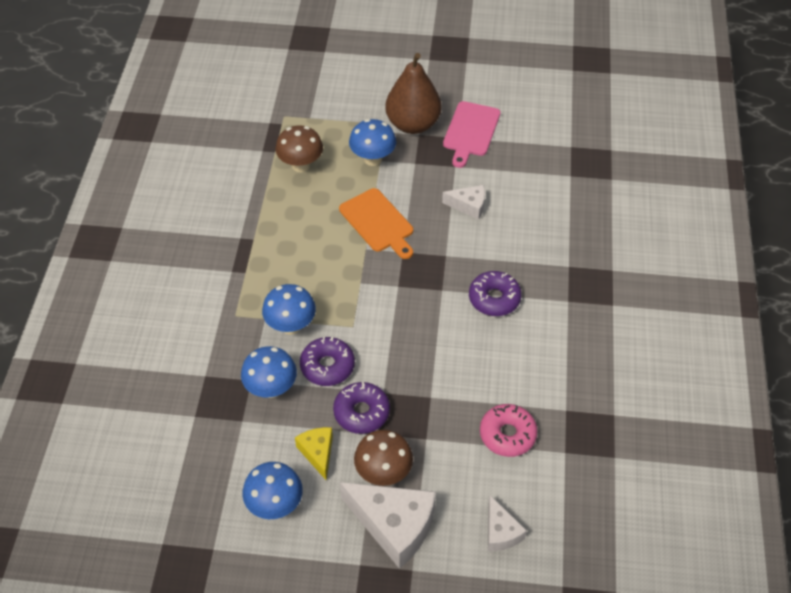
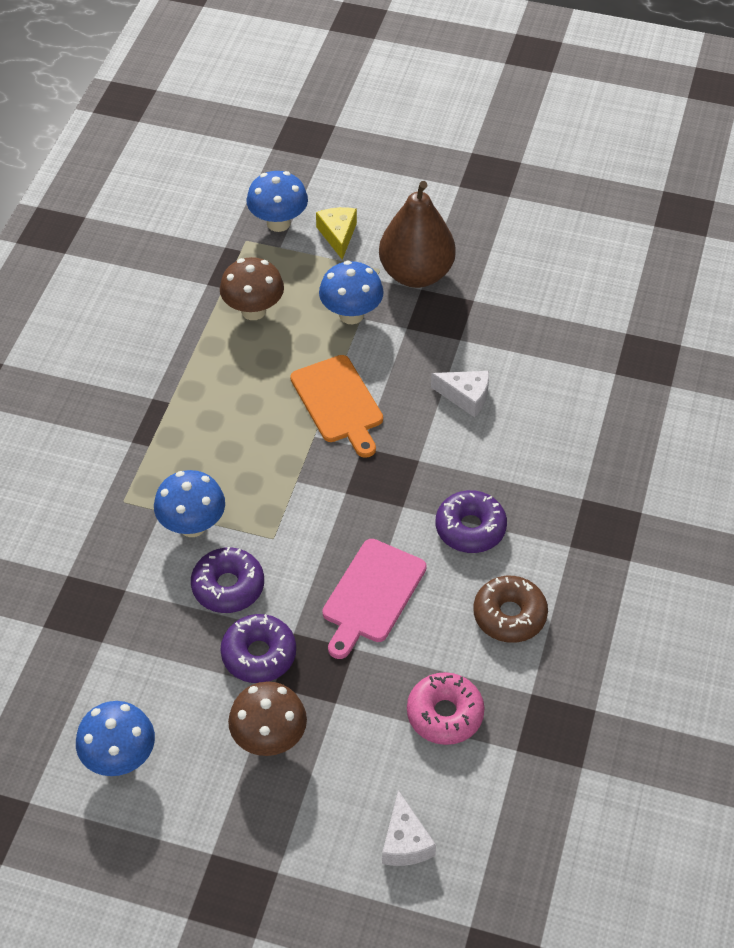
camera: 10 degrees right, 0 degrees up
(271, 388) = (148, 605): blue mushroom -> blue mushroom (278, 223)
(317, 453) = (190, 699): yellow cheese -> yellow cheese (338, 235)
(394, 525) = (267, 810): white cheese -> none
(471, 131) = (492, 294): pink cutting board -> pink cutting board (372, 595)
(537, 356) = (509, 615): none -> brown donut

